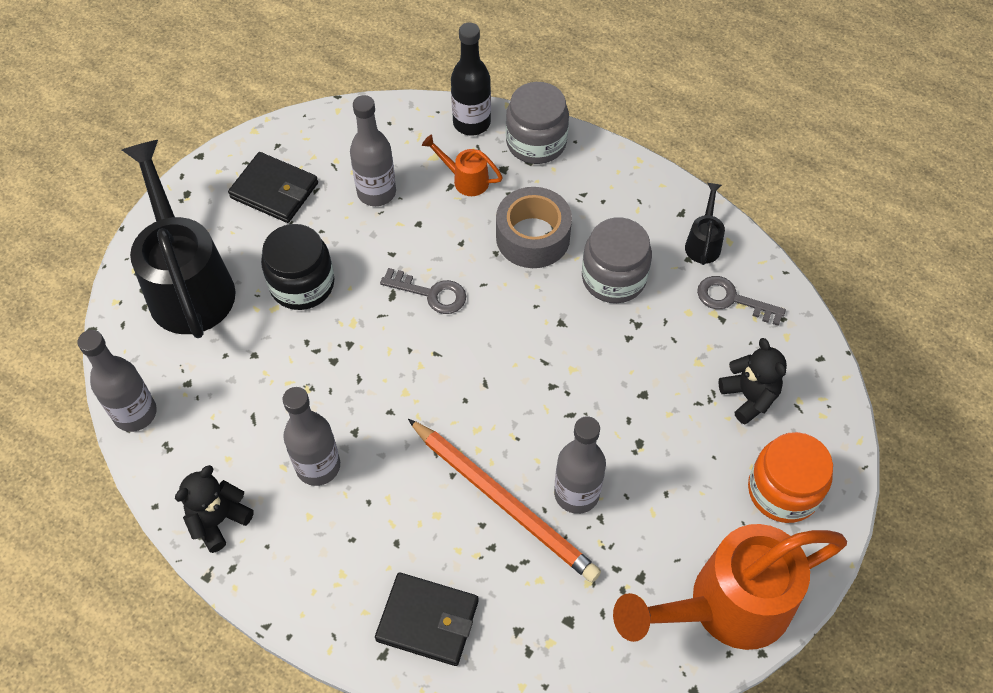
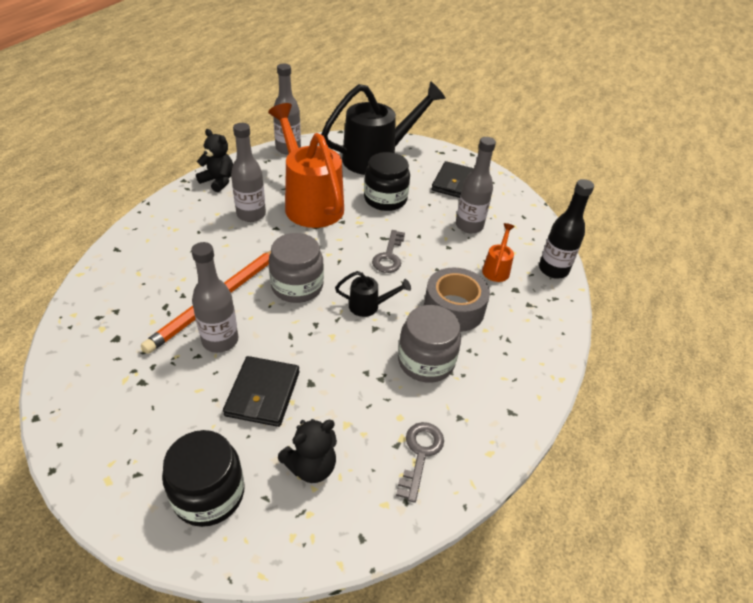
camera: 80 degrees right, 15 degrees down
(427, 620) = (134, 267): black wallet -> black wallet (263, 393)
(536, 142) = (550, 308): grey jar -> grey jar (297, 286)
(703, 243) = (481, 430): black watering can -> black watering can (369, 306)
(725, 606) = (102, 442): orange watering can -> orange watering can (310, 203)
(783, 490) = (209, 494): orange jar -> black jar

